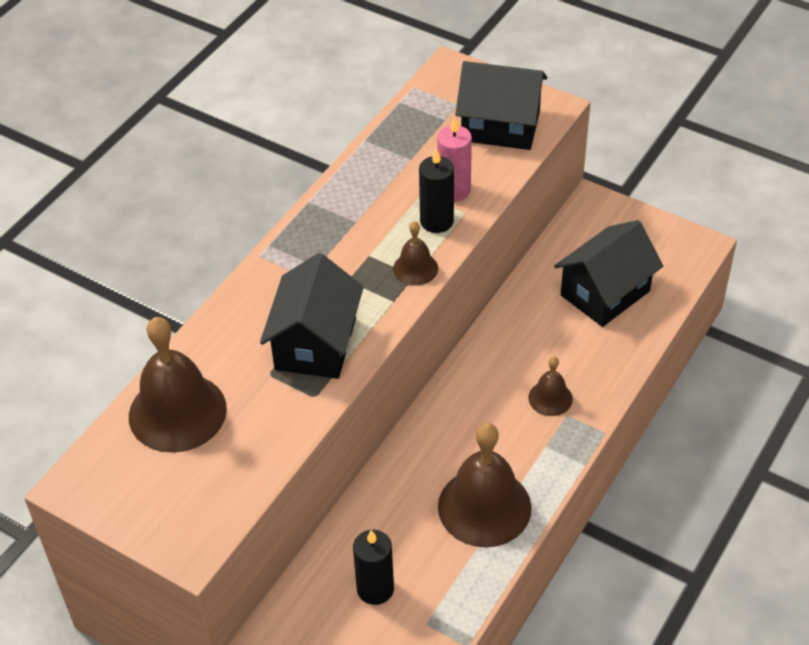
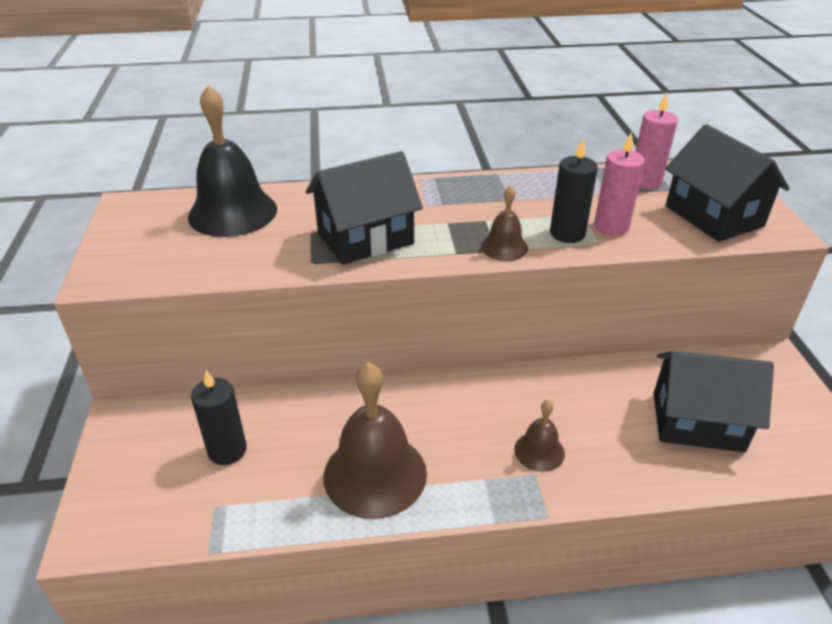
camera: 50 degrees right, 10 degrees down
(177, 412) = (232, 212): brown bell -> black bell
(419, 125) = (645, 182): none -> pink candle

